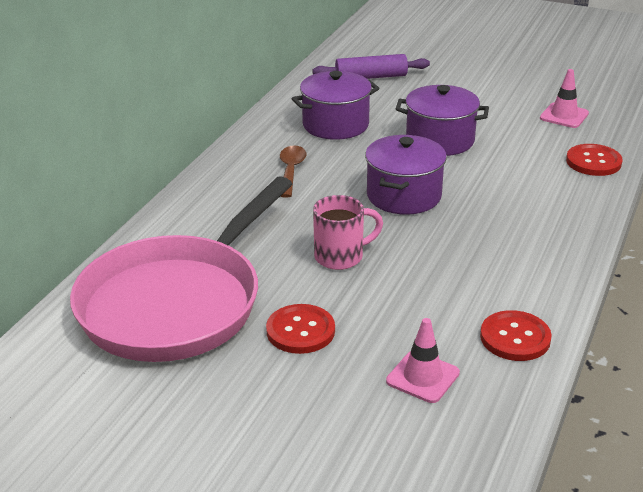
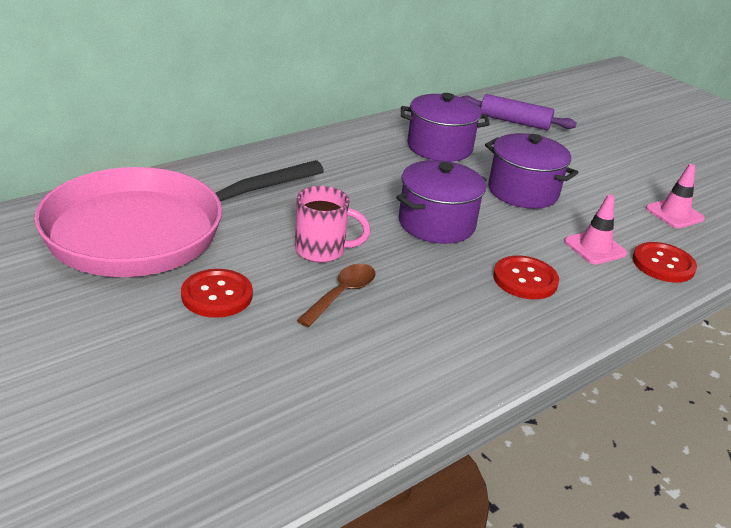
camera: 25 degrees right, 0 degrees up
(291, 171) = (359, 168): brown spoon -> brown spoon (342, 294)
(422, 377) = (276, 382): pink traffic cone -> pink traffic cone (595, 247)
(515, 338) = (404, 388): red button -> red button (525, 279)

